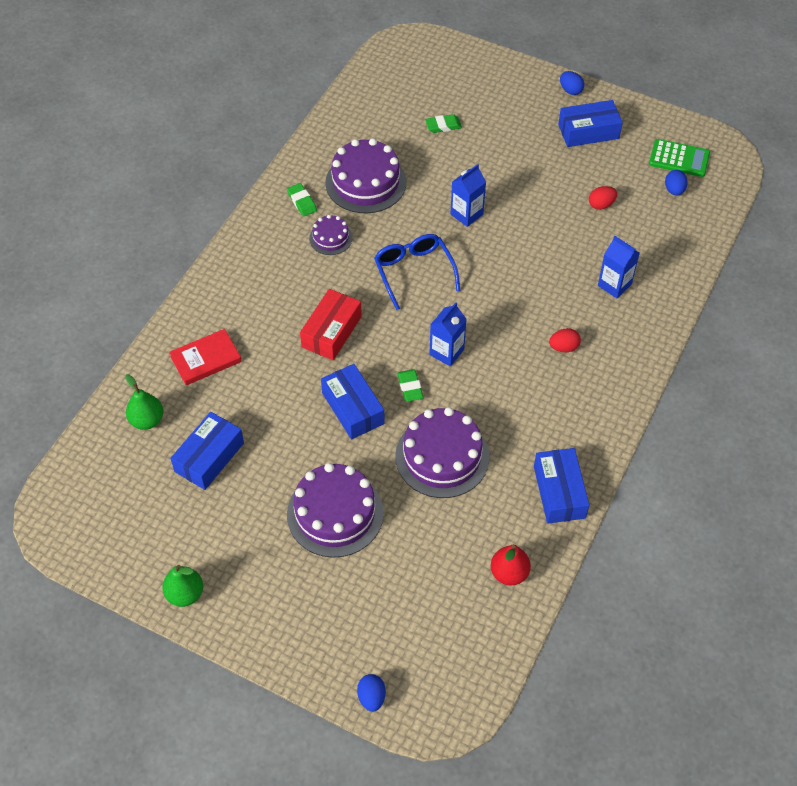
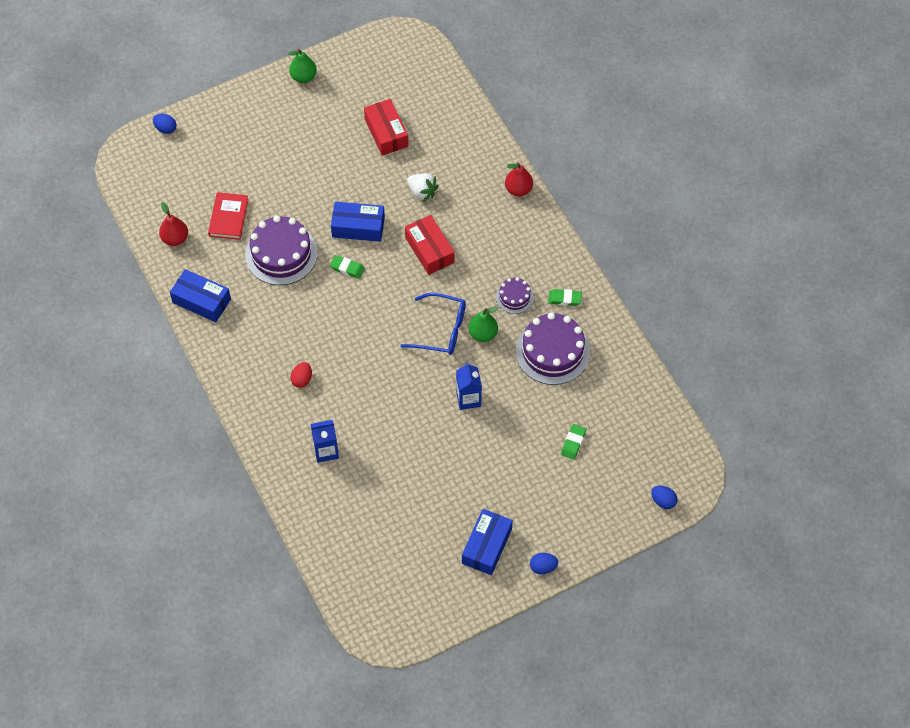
camera: 125 degrees right, 5 degrees up
(147, 420) = (441, 115): green pear -> green pear (483, 334)
(200, 300) = (518, 189): none -> red pear
(206, 359) = (465, 168): red book -> red book (228, 217)
(209, 457) = (386, 133): blue box -> red box
(265, 378) = (422, 192): none -> white strawberry
(335, 513) = (291, 175): purple cake -> none
(446, 352) = (357, 307): blue carton -> none
(601, 205) = (405, 498): red egg -> none
(674, 190) = (378, 562): blue egg -> blue egg (663, 501)
(679, 158) = (406, 593): green calculator -> none

